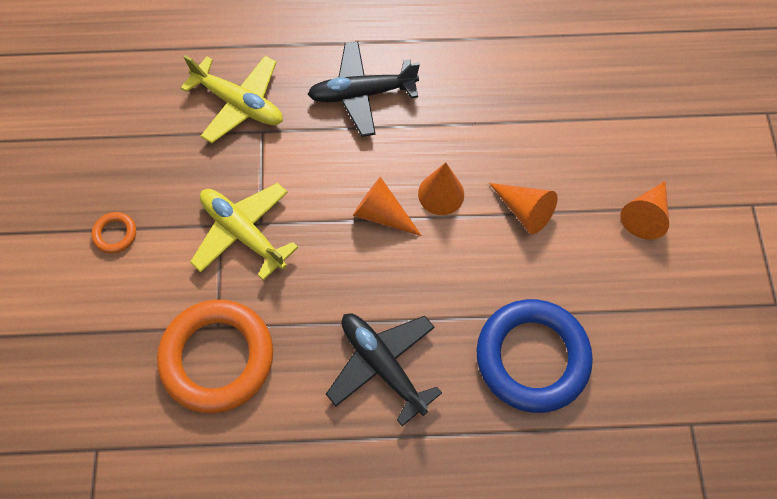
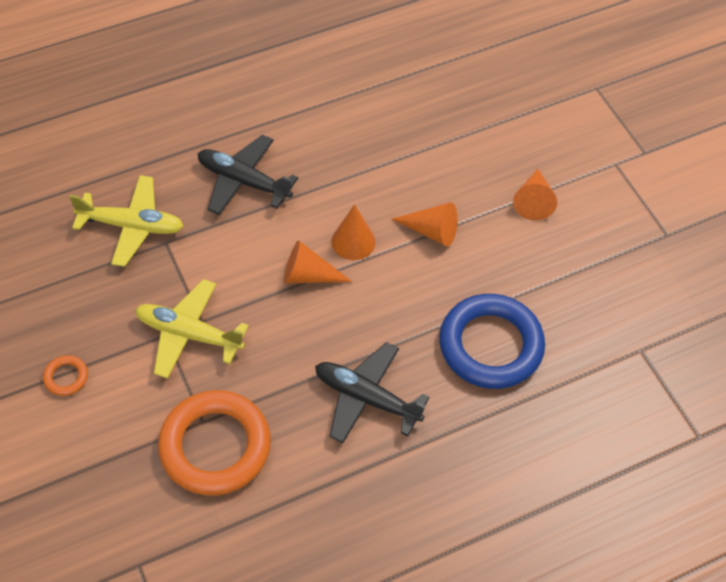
camera: 25 degrees left, 10 degrees down
(362, 94) = (243, 181): black plane -> black plane turned 60 degrees clockwise

